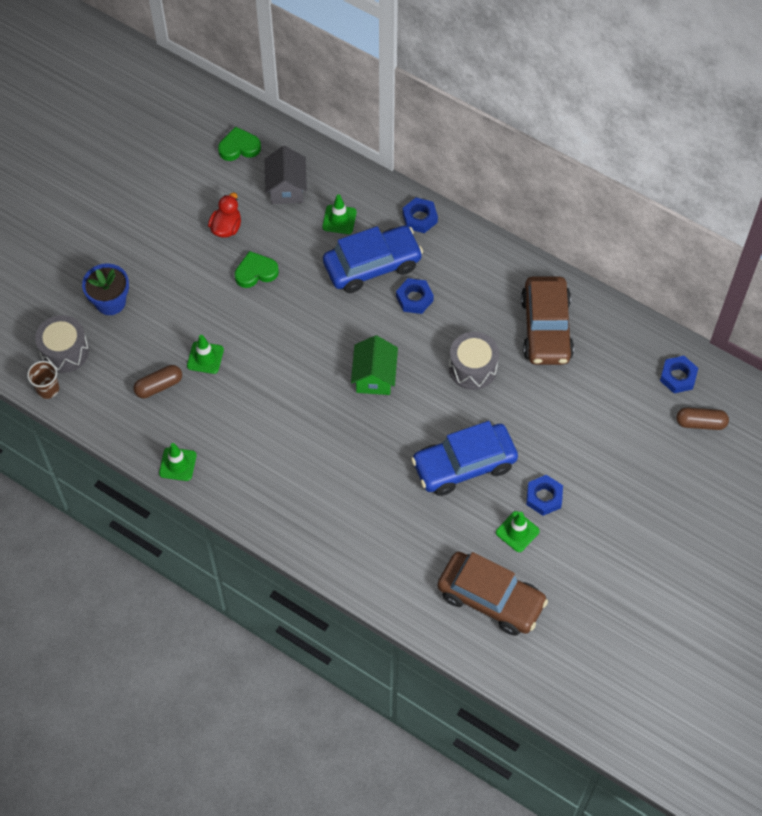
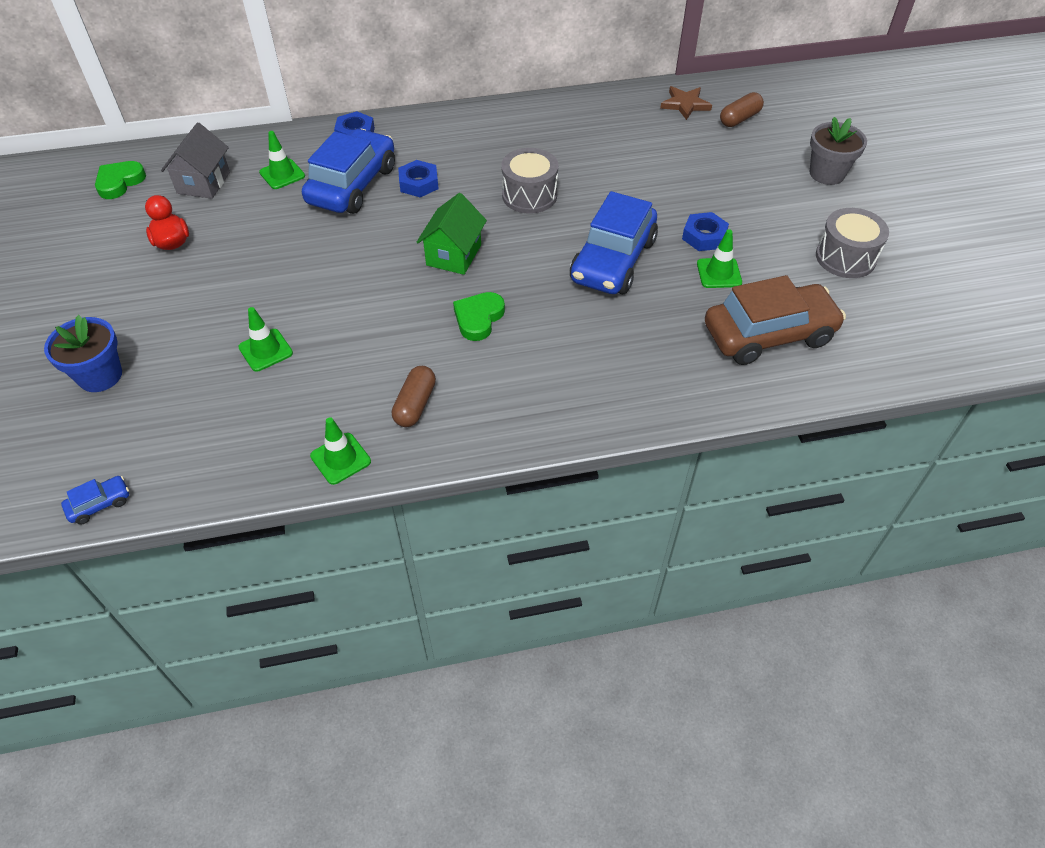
camera: 45 degrees left, 10 degrees down
(48, 389) = (100, 504): brown cup -> blue car
(65, 351) = (86, 454): grey drum -> grey drum (845, 257)
(159, 386) = (239, 407): brown capsule -> brown capsule (415, 404)
(256, 272) = (242, 255): green heart -> green heart (478, 318)
(286, 188) = (203, 183): grey house -> grey house turned 60 degrees clockwise
(374, 377) = (454, 255): green house -> green house turned 60 degrees clockwise
(546, 328) = (551, 136): brown car -> none
(678, 377) = (685, 104): blue nut -> brown star
(696, 522) = (827, 174): none -> grey flower pot

